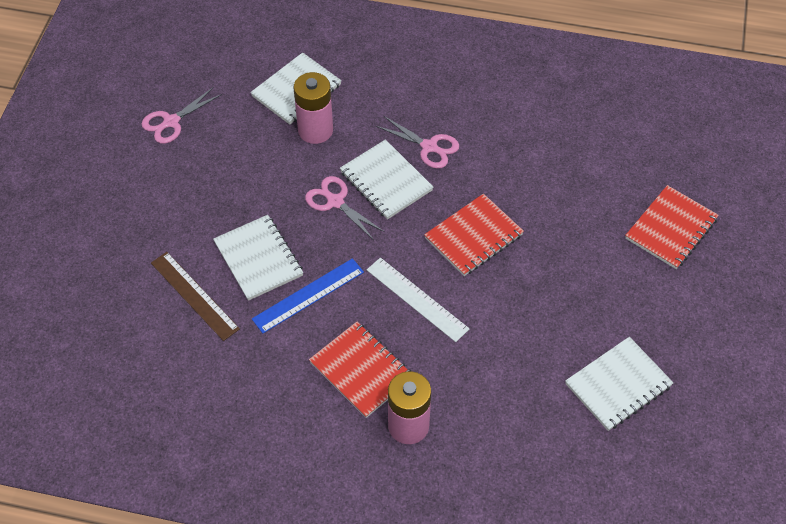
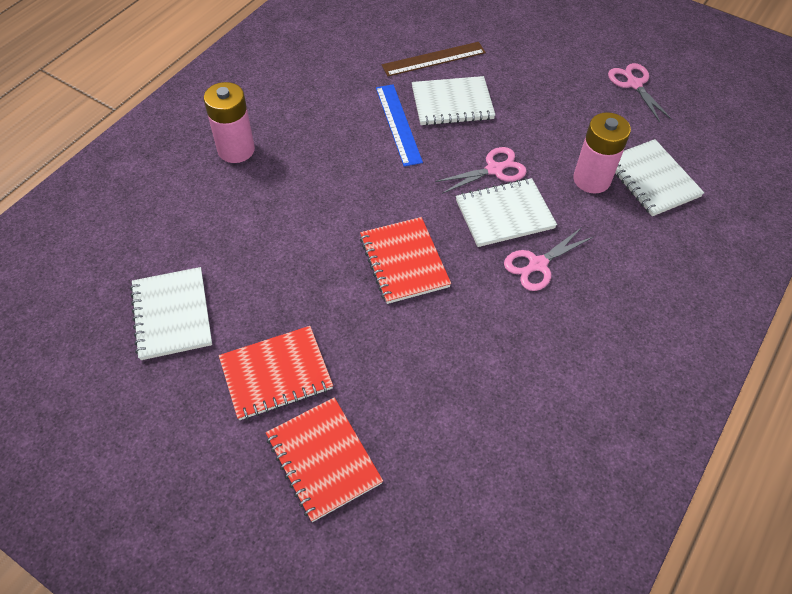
camera: 110 degrees right, 0 degrees up
(361, 370) = (305, 136): red notebook -> red notebook (276, 374)
(417, 299) = (355, 194): white ruler -> none

